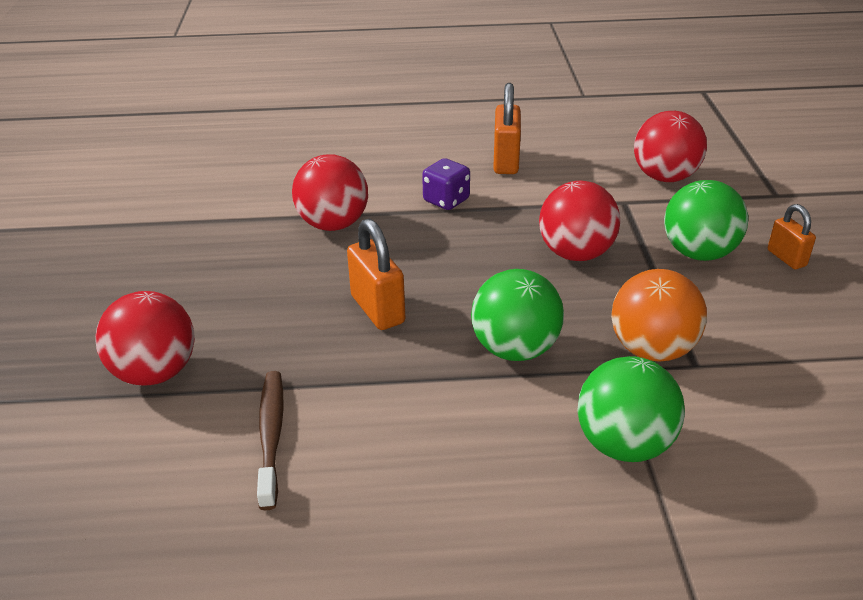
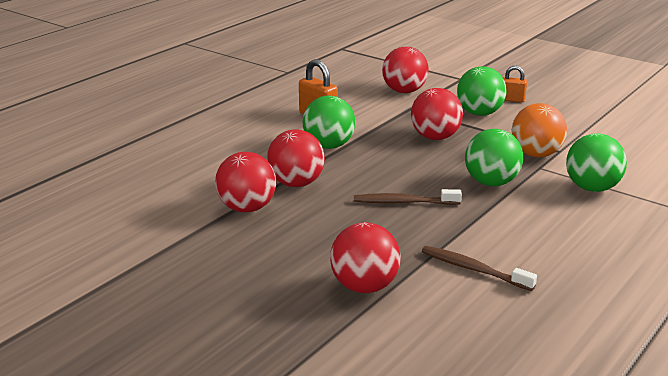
camera: 50 degrees left, 10 degrees down
(246, 224) = (247, 208): none -> red ball
(377, 309) = (404, 202): orange padlock -> brown toothbrush
(446, 200) = (329, 146): purple dice -> green ball

